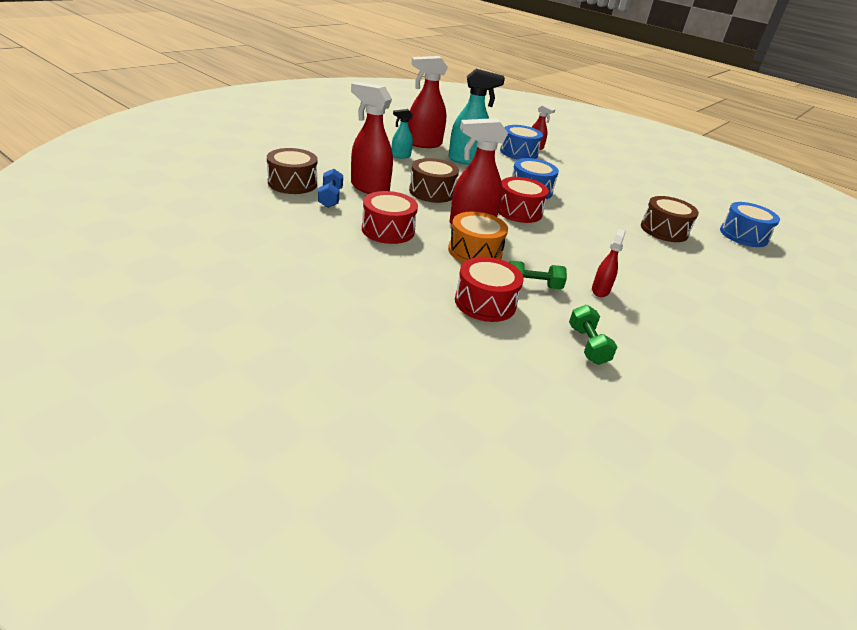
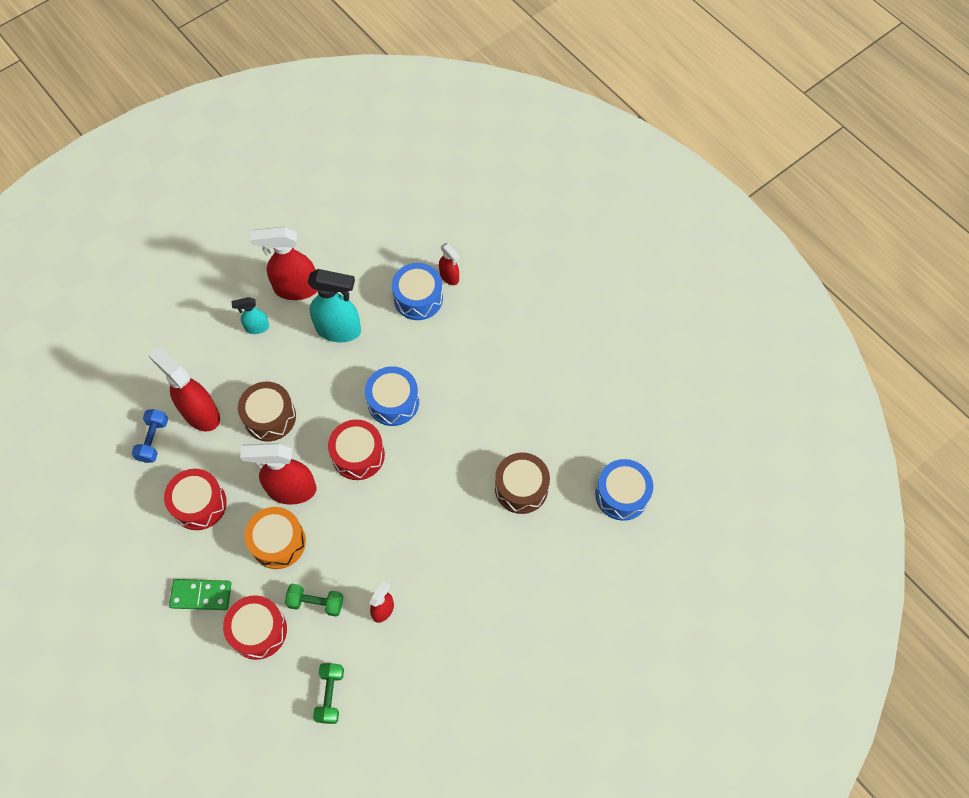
camera: 15 degrees right, 30 degrees up
(292, 183) = (118, 410): brown drum -> none
(413, 280) = (201, 595): none -> green domino

